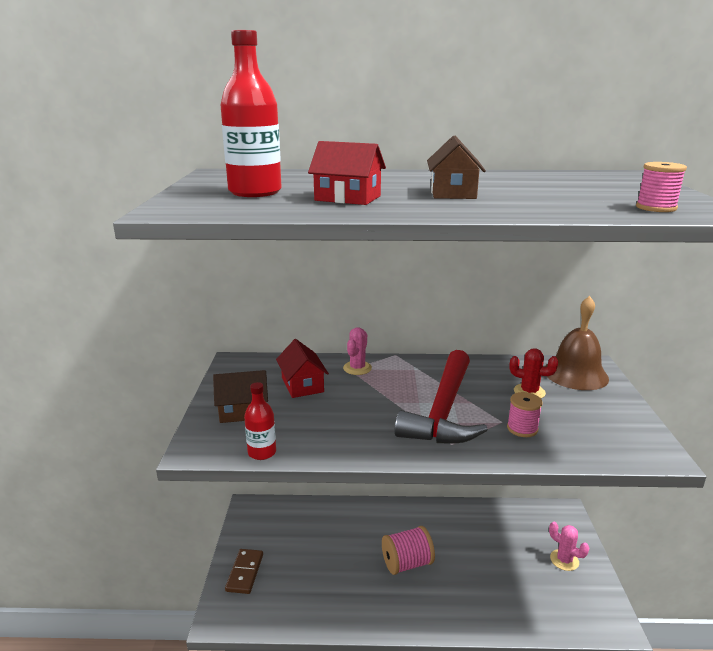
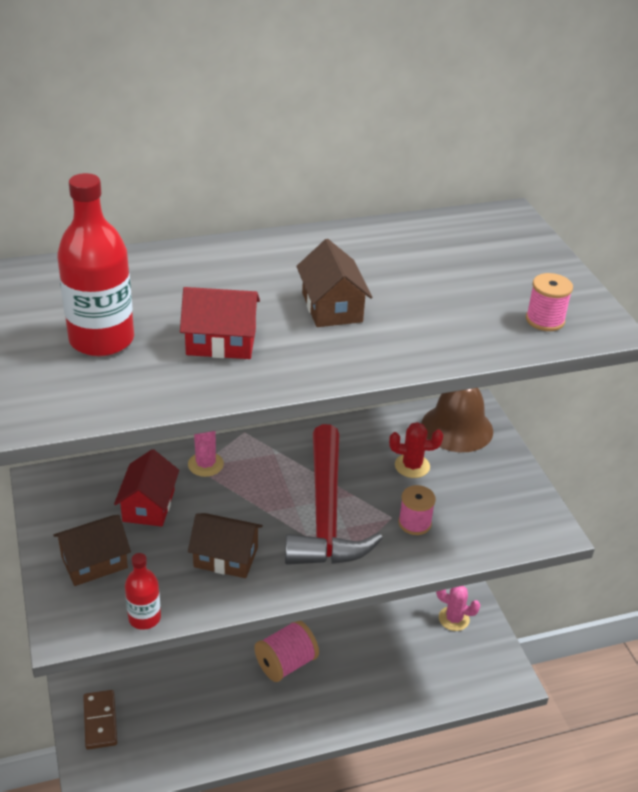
camera: 20 degrees left, 15 degrees up
(302, 385) = (148, 505): red house -> red house turned 45 degrees clockwise
(347, 425) = (226, 557): none -> brown house

